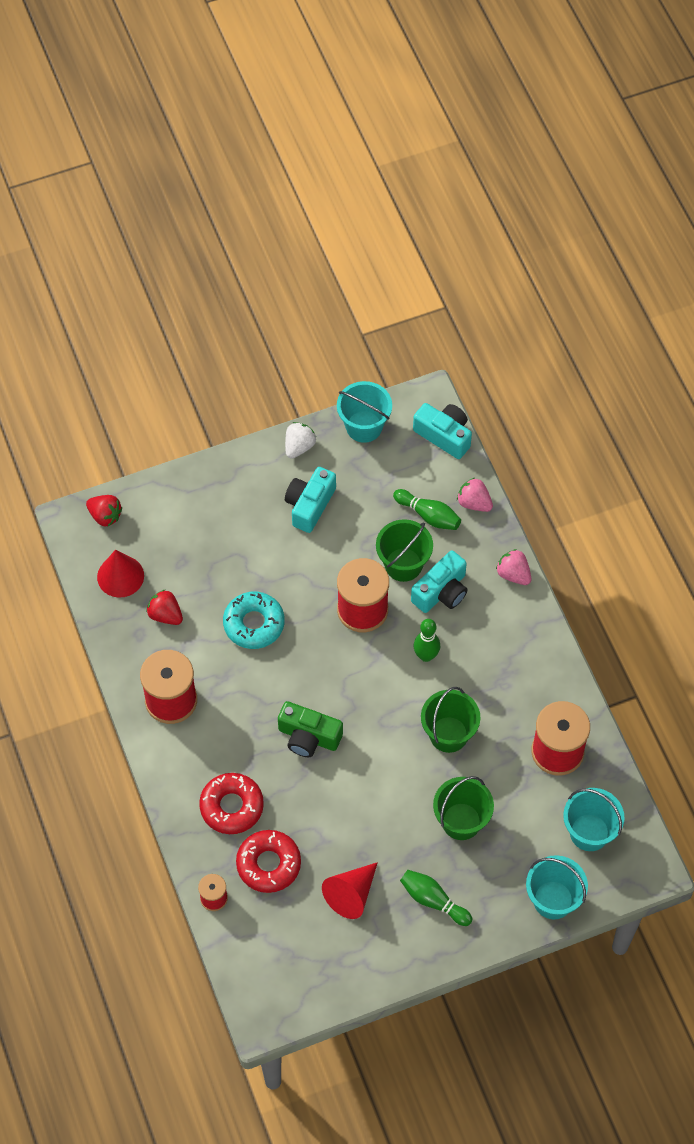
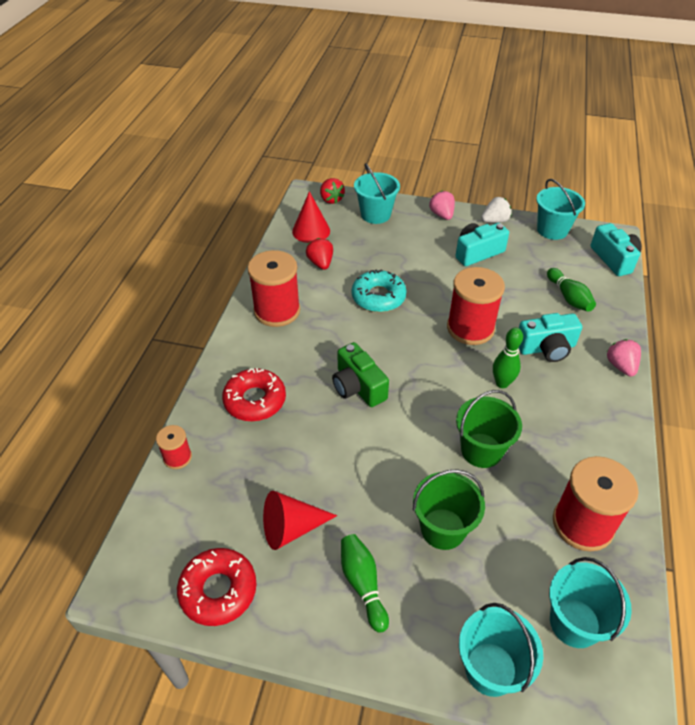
camera: 35 degrees right, 15 degrees down
(170, 511) = (375, 214): none -> turquoise bucket
(268, 864) = (244, 459): red donut -> red donut (218, 590)
(403, 564) = (526, 317): green bucket -> none
(474, 503) = (613, 306): pink strawberry -> pink strawberry (442, 215)

